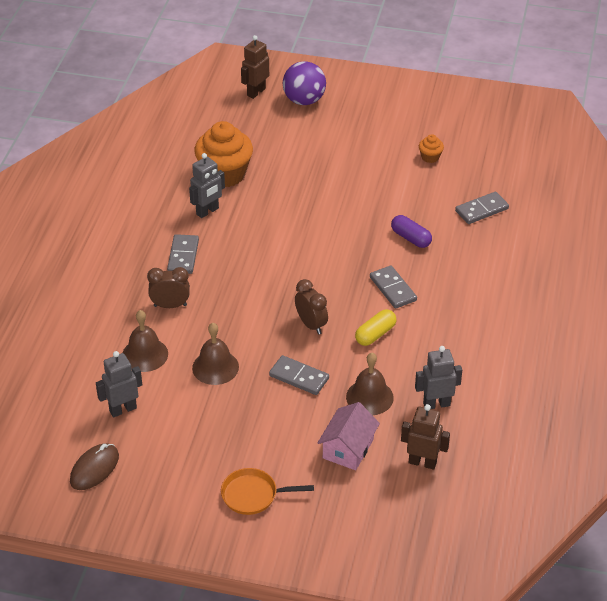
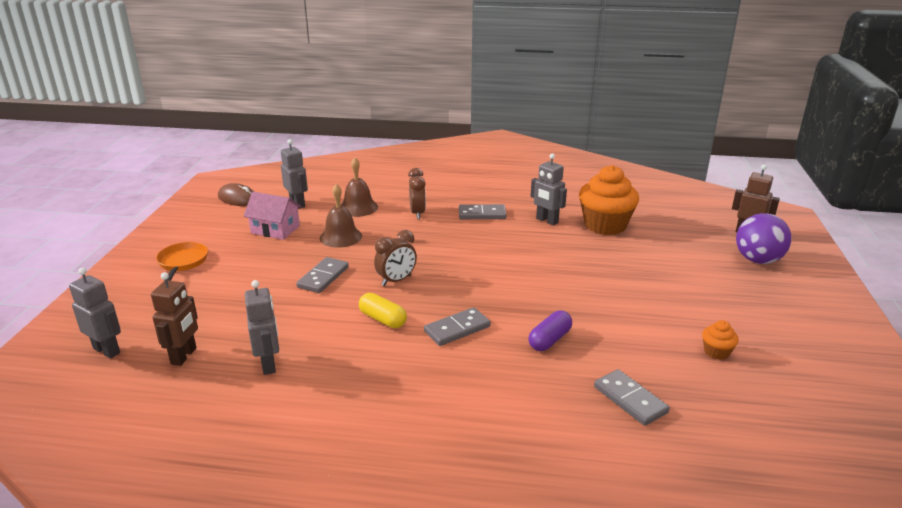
camera: 85 degrees right, 15 degrees down
(348, 448) = (220, 308): pink house -> pink house (275, 229)
(369, 397) = (289, 319): brown bell -> none
(411, 520) = (107, 350): none -> grey robot

